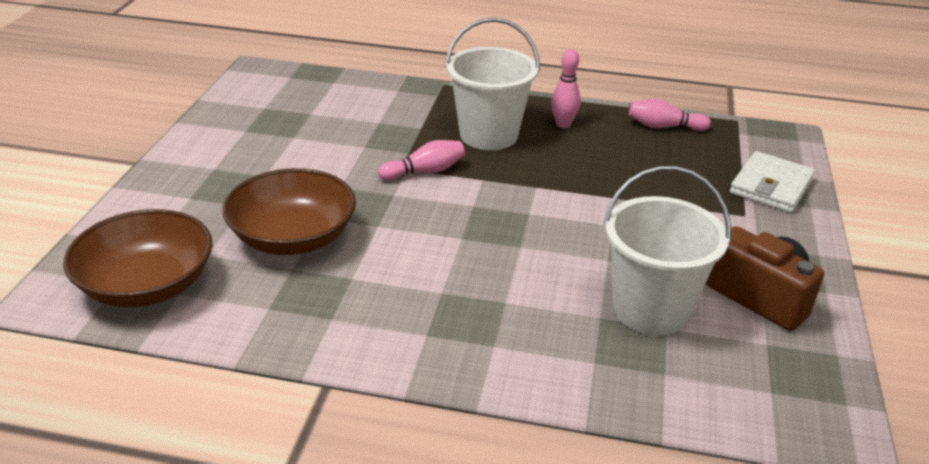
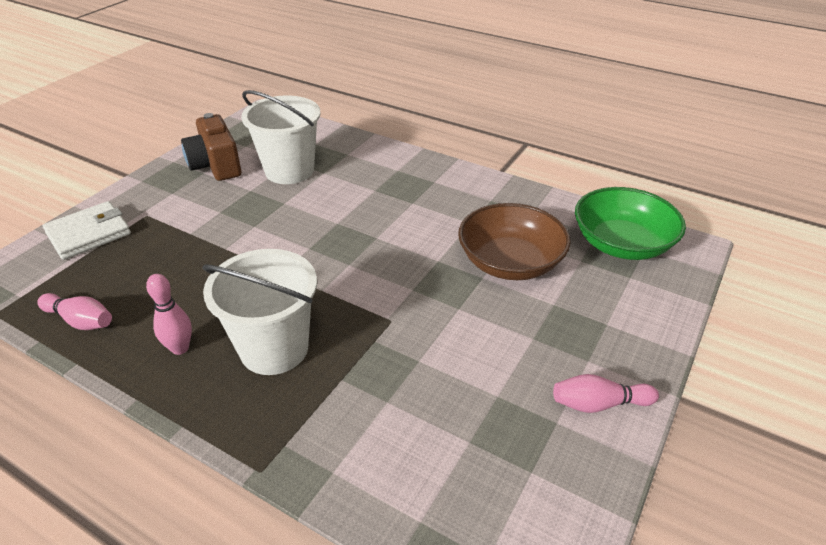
camera: 160 degrees left, 5 degrees up
(147, 285) = (622, 244): brown bowl -> green bowl
(425, 172) = (371, 310): pink bowling pin -> pink bowling pin (599, 404)

